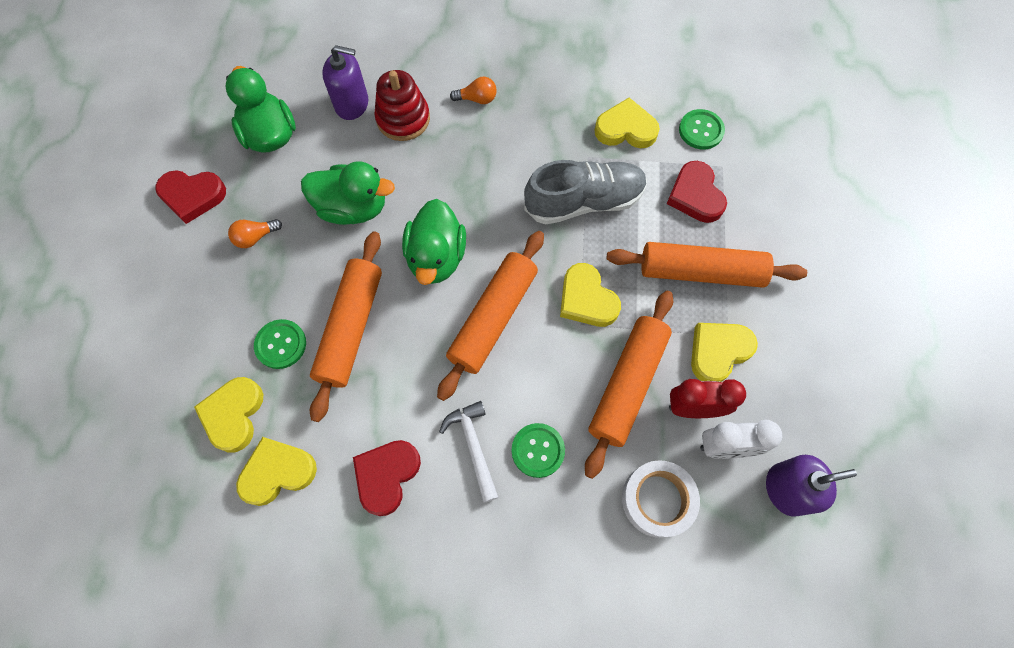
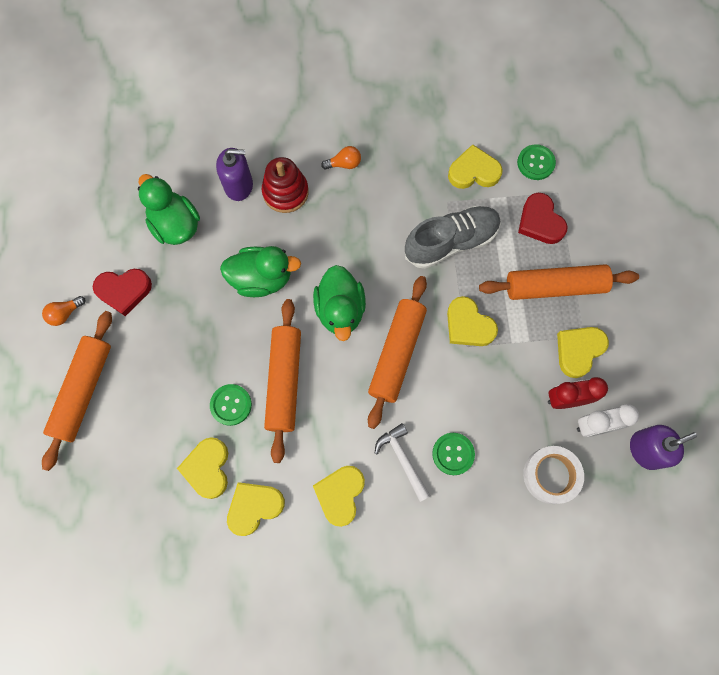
camera: 10 degrees left, 5 degrees up
(255, 237) = (187, 318): orange light bulb -> orange light bulb (65, 313)
(386, 476) = (340, 494): red heart -> yellow heart
(627, 384) = (512, 389): orange rolling pin -> orange rolling pin (83, 391)

